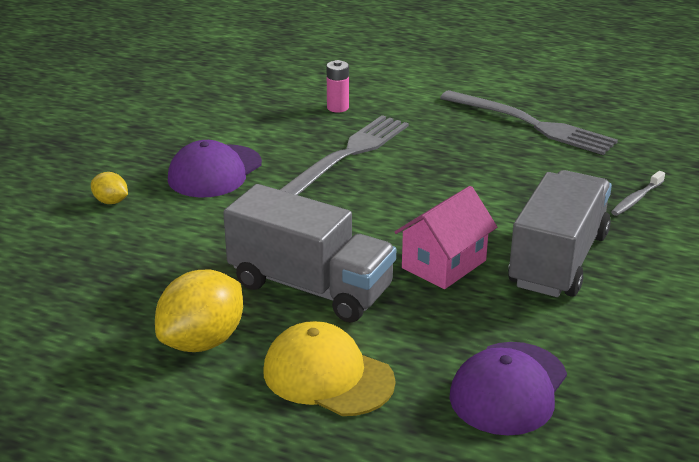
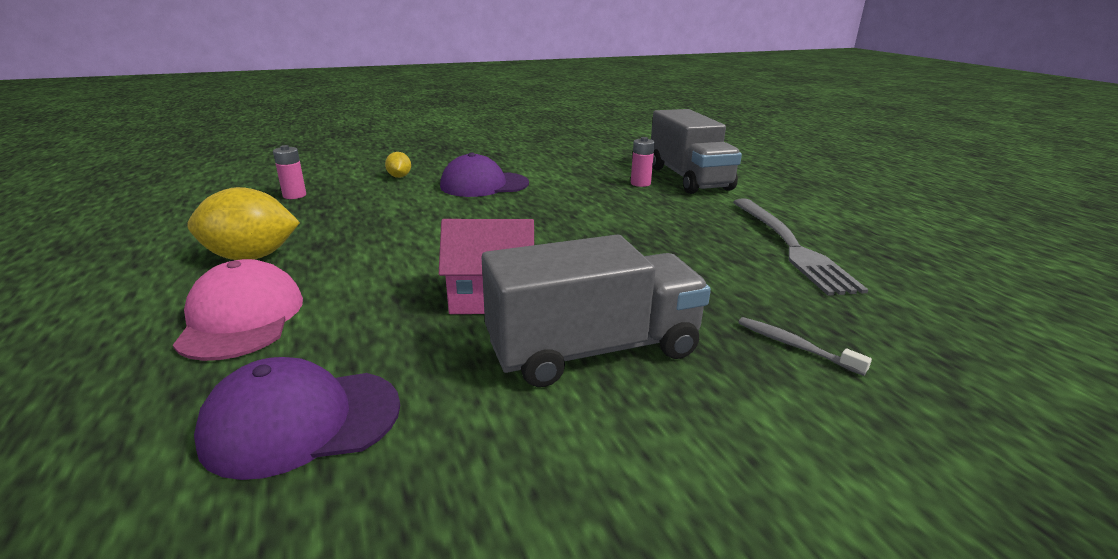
camera: 45 degrees right, 5 degrees down
(64, 274) = (294, 195): none -> pink battery
(310, 287) = (375, 263): grey truck -> grey truck (688, 178)
(327, 376) = (241, 318): yellow cap -> pink cap
(347, 156) = (584, 208): grey fork -> none
(636, 199) = (795, 346): grey toothbrush -> grey toothbrush turned 45 degrees clockwise

